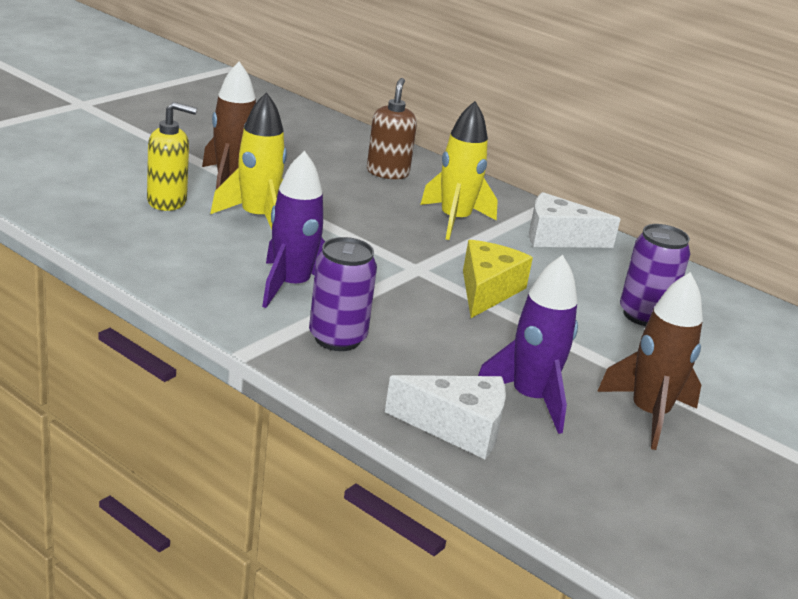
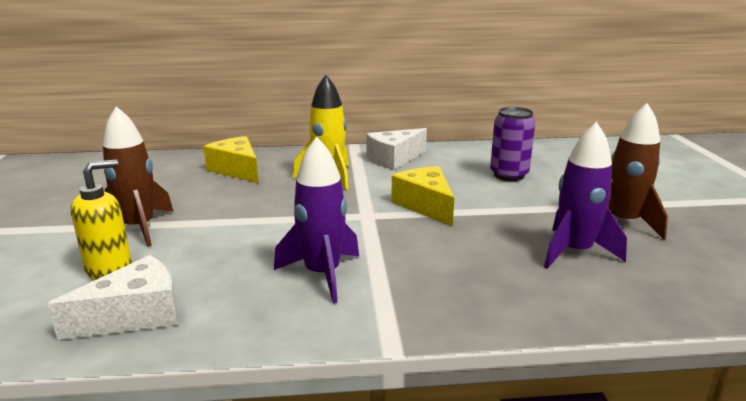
camera: 40 degrees left, 5 degrees down
(257, 218) = (206, 242): yellow rocket -> none
(337, 338) = (420, 290): purple can -> none
(387, 172) = (237, 170): brown soap dispenser -> yellow cheese
(457, 428) = (592, 297): white cheese -> white cheese (135, 315)

